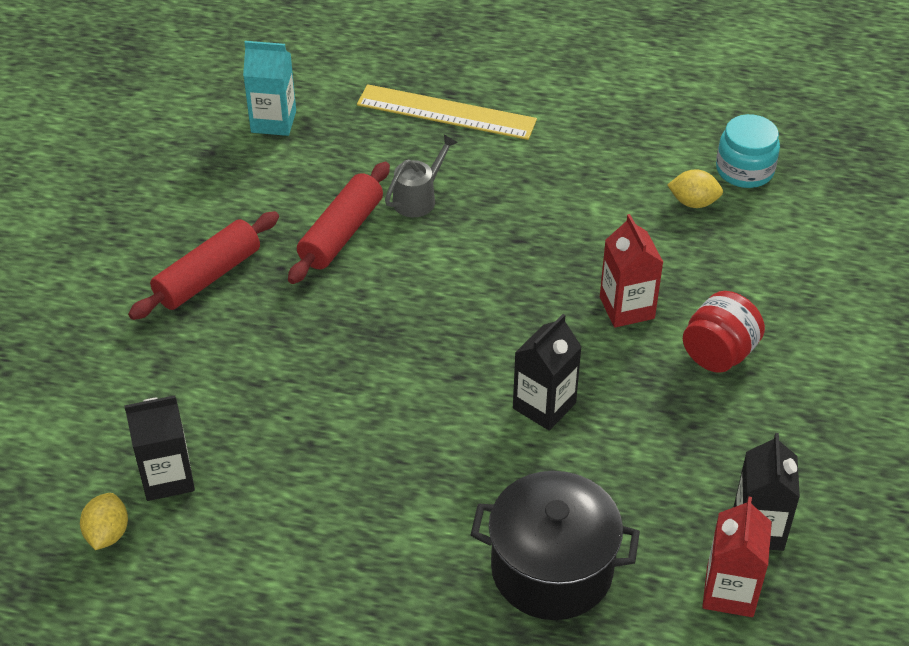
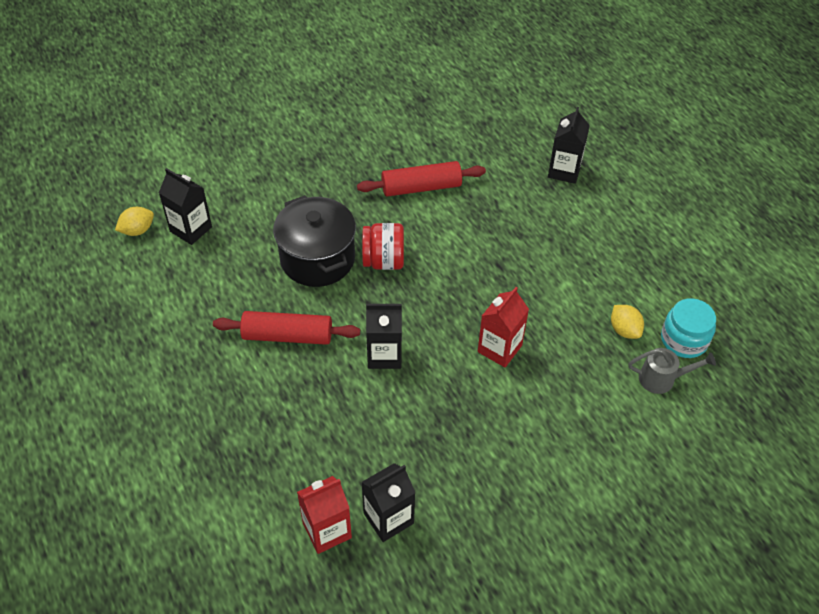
camera: 50 degrees right, 5 degrees up
(208, 276) = (335, 156): red rolling pin -> red rolling pin (287, 335)
(273, 121) = (472, 108): turquoise carton -> none
(419, 198) = (483, 202): grey watering can -> grey watering can (662, 379)
(446, 112) = (564, 171): yellow ruler -> black carton
(552, 569) = (269, 430): black pot -> black pot (317, 259)
(718, 353) = (509, 417): red jar -> red jar (383, 261)

